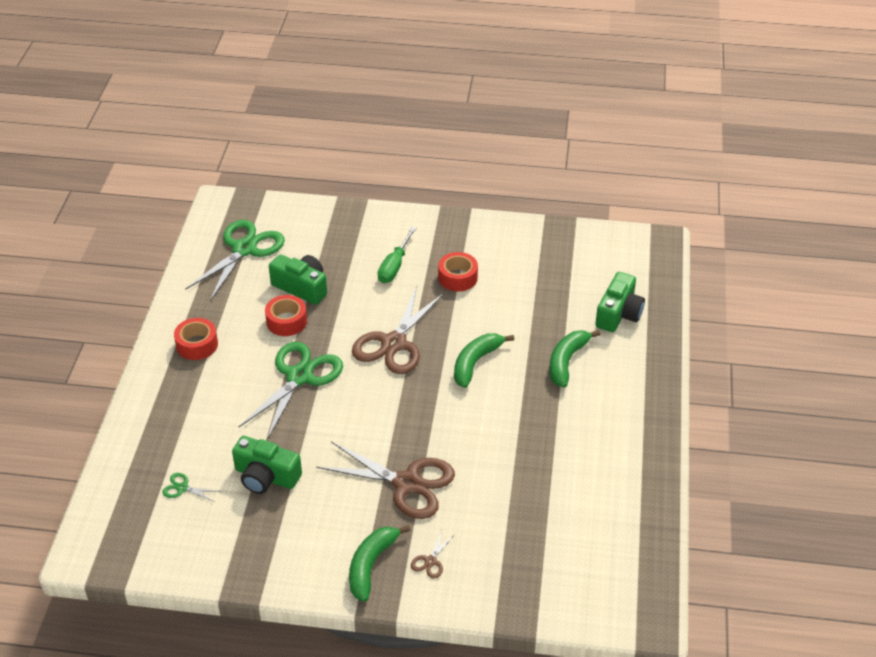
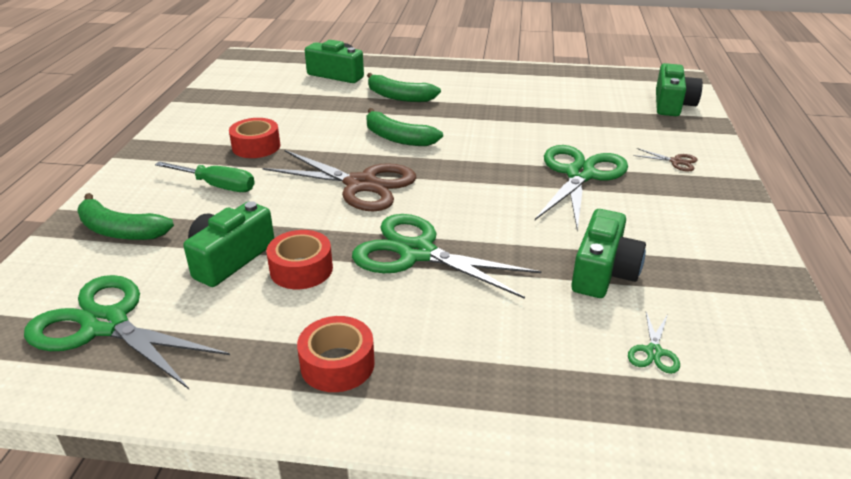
camera: 90 degrees left, 10 degrees down
(371, 565) = (701, 193): green banana -> green banana (120, 230)
(407, 484) = (580, 174): brown scissors -> green scissors
(567, 591) = (672, 104): none -> green camera

